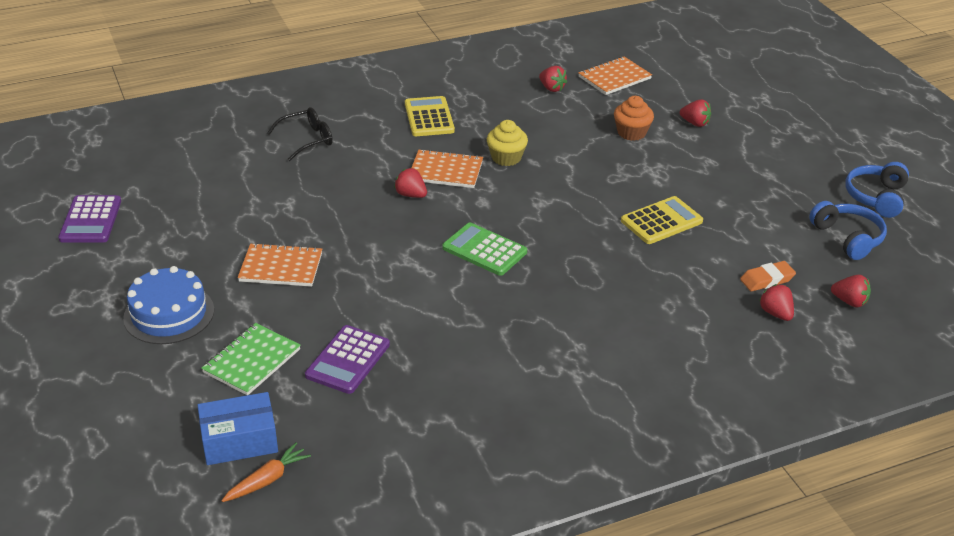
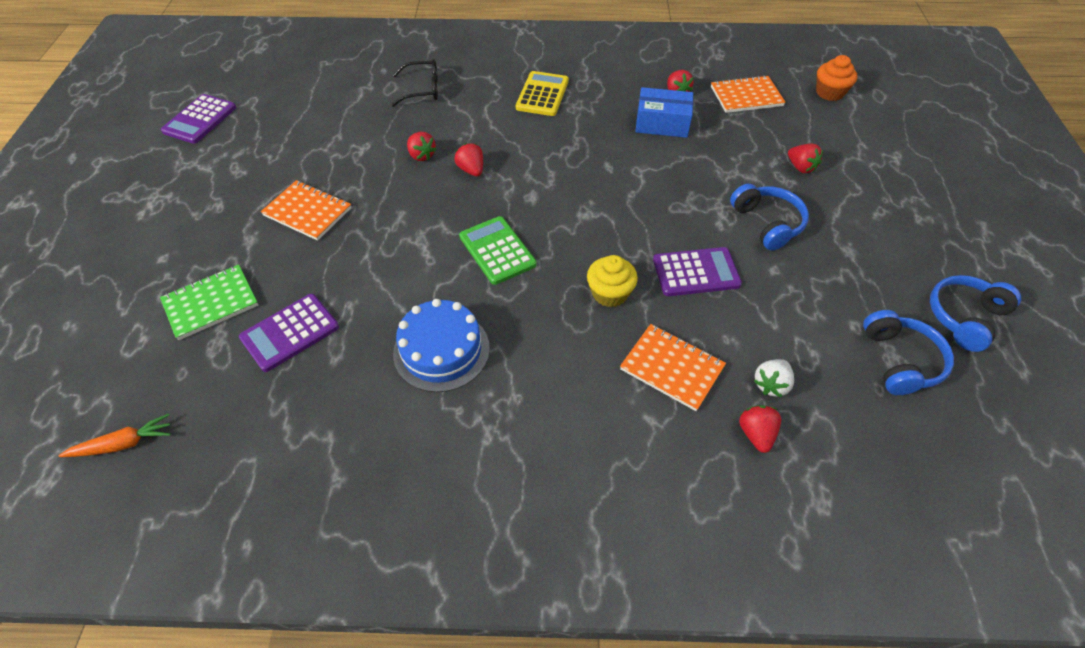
camera: 25 degrees right, 15 degrees up
(169, 314) = (185, 230): blue cake -> blue cake (441, 350)
(239, 440) = (135, 388): blue box -> blue box (662, 123)
(446, 171) = (519, 154): orange notebook -> orange notebook (672, 368)
(506, 158) = (585, 155): yellow cupcake -> yellow cupcake (609, 293)
(631, 133) = (727, 161): orange cupcake -> orange cupcake (829, 92)
(661, 221) = (696, 272): yellow calculator -> purple calculator
(695, 171) = (767, 223): none -> blue headphones
(767, 280) = (771, 384): orange eraser -> white strawberry
(849, 301) = (855, 449): red strawberry -> red strawberry (421, 155)

